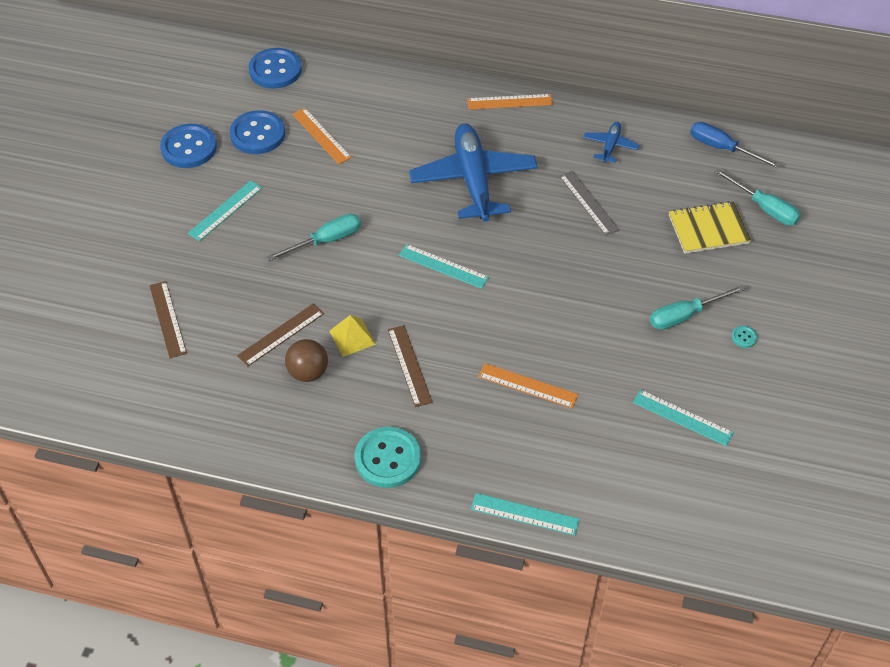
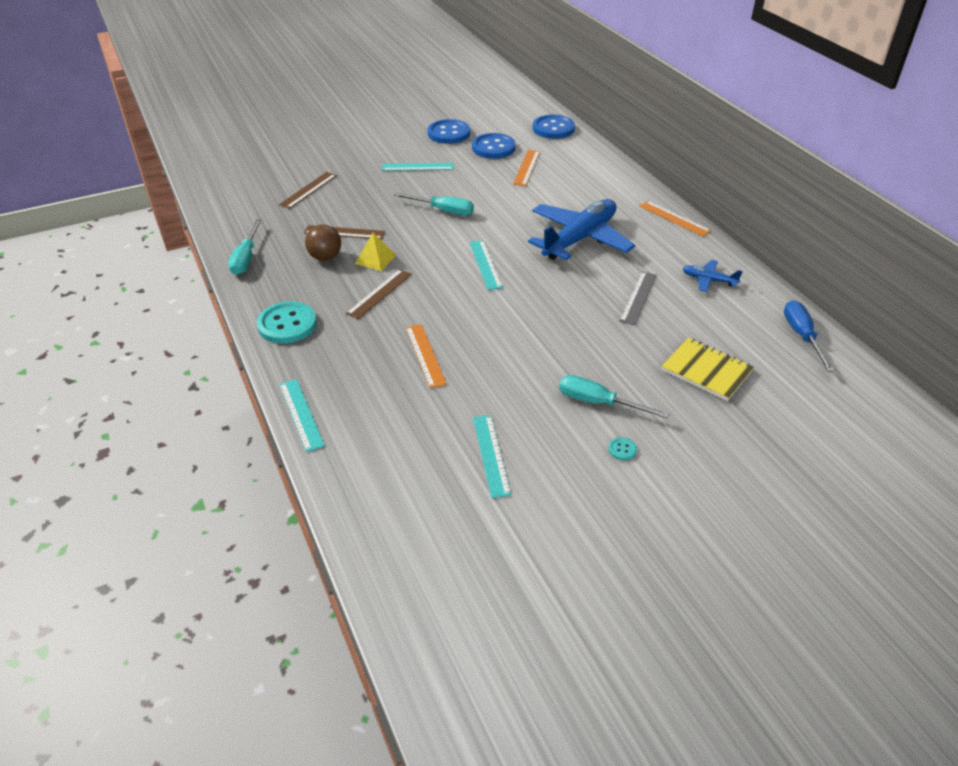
camera: 50 degrees right, 10 degrees down
(610, 146) = (708, 280): blue plane -> blue plane turned 135 degrees counterclockwise
(764, 208) = (778, 391): turquoise screwdriver -> turquoise screwdriver (246, 258)

